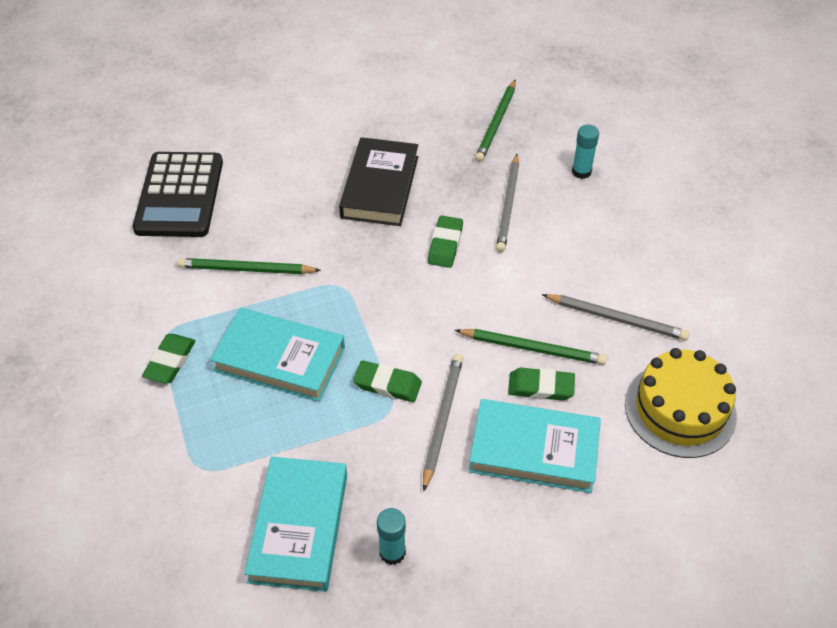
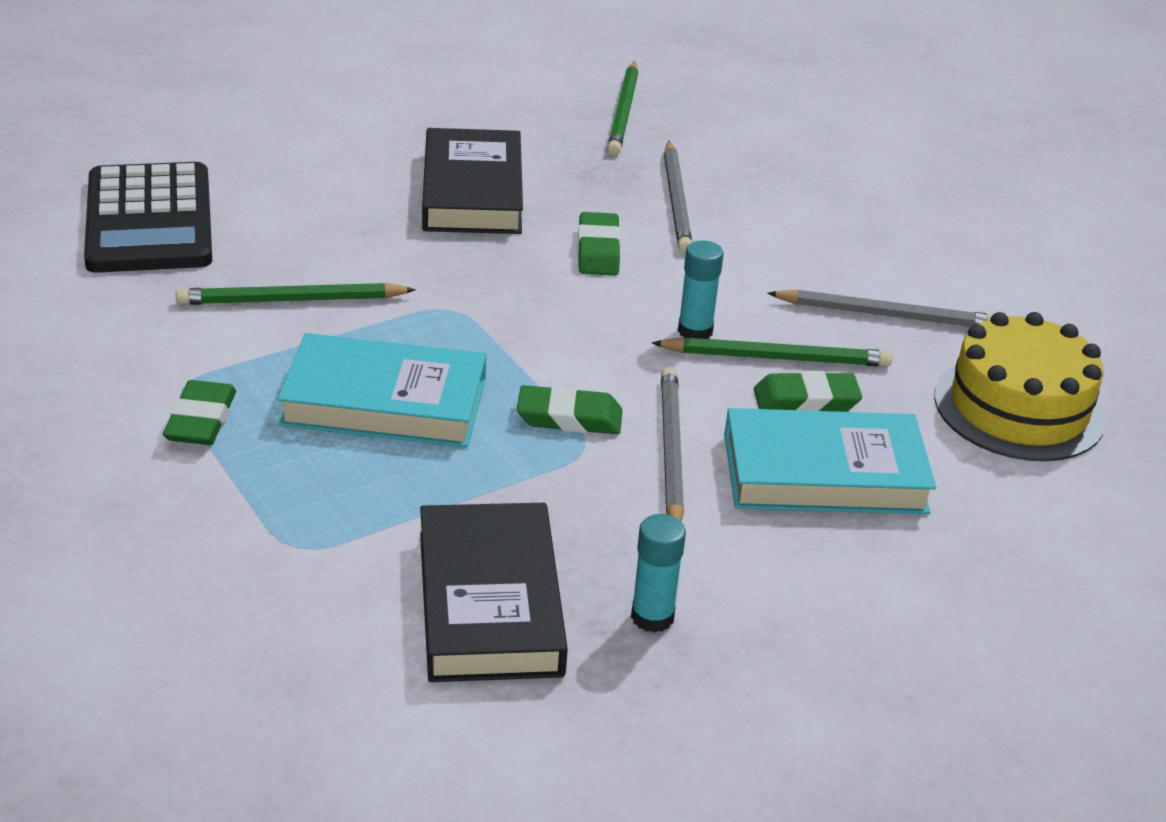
camera: 15 degrees left, 15 degrees down
(299, 527) = (490, 602): turquoise book -> black book
(581, 172) = (770, 158): turquoise glue stick -> turquoise glue stick (695, 331)

